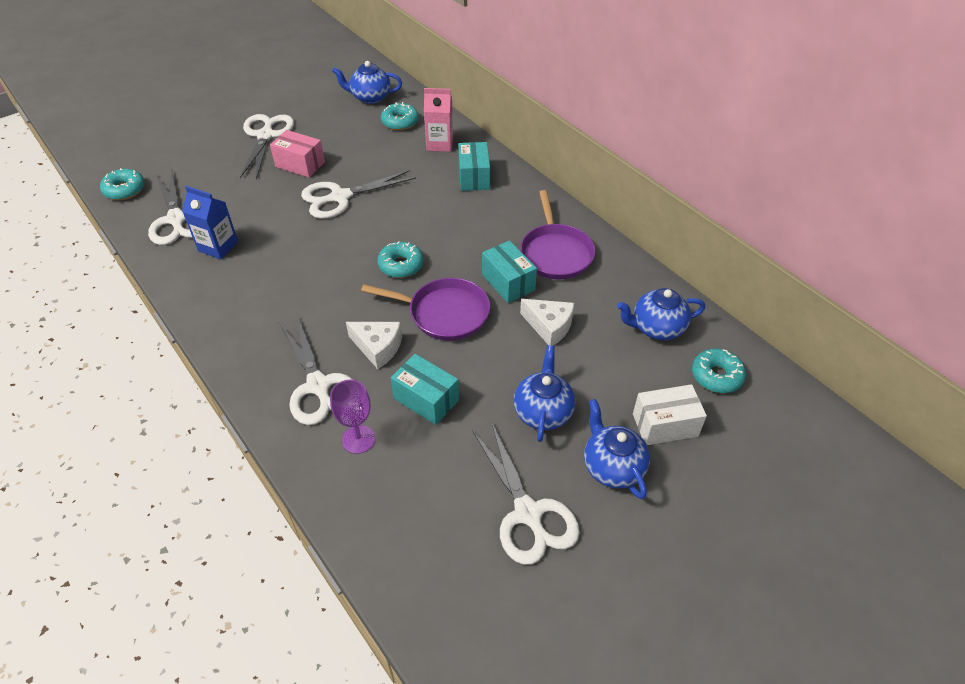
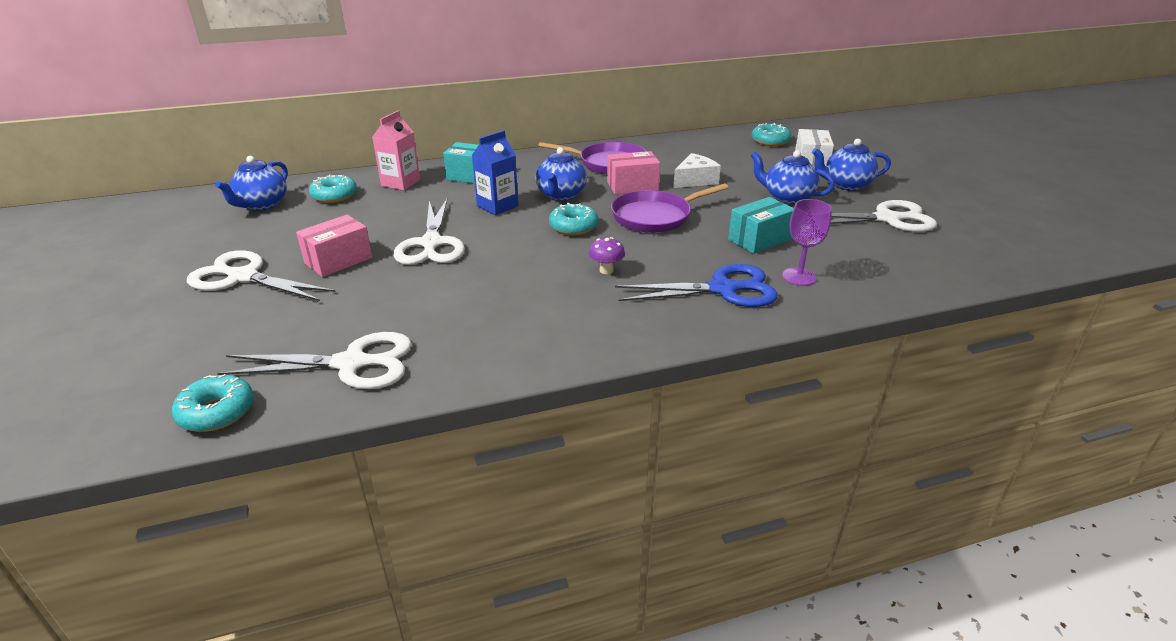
camera: 70 degrees left, 15 degrees down
(218, 246) = (445, 333): blue carton -> blue carton (497, 206)
(318, 386) = (723, 289): white scissors -> blue scissors
(329, 304) = (606, 270): none -> purple mushroom
(378, 347) = (683, 253): white cheese -> none
(445, 313) = (655, 217): purple pan -> purple pan turned 150 degrees counterclockwise
(508, 282) = (632, 186): turquoise box -> pink box
(656, 328) = (715, 148): blue teapot -> blue teapot (561, 195)

